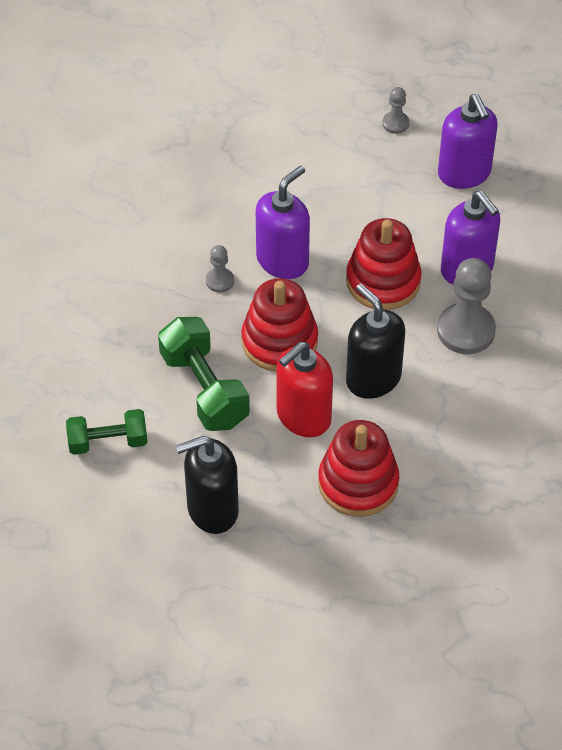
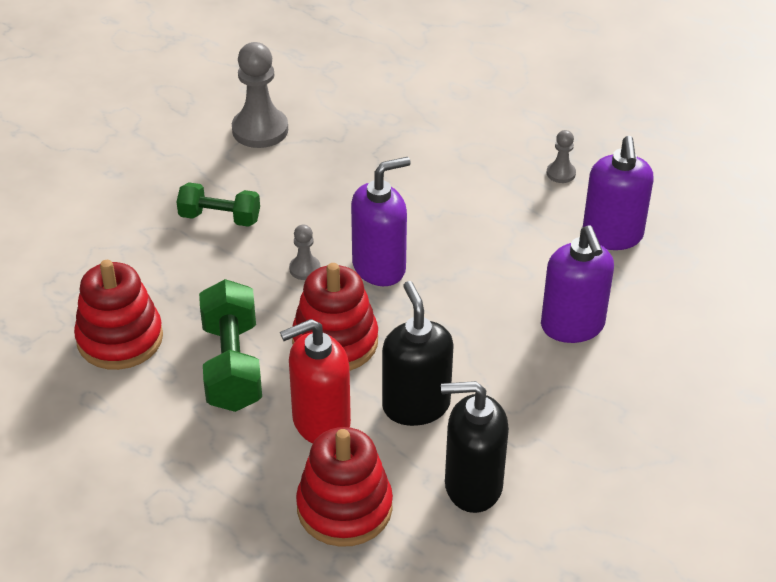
camera: 20 degrees right, 10 degrees down
(108, 442) = (105, 388): green dumbbell -> green dumbbell (220, 218)
(212, 509) = (172, 487): black soap dispenser -> black soap dispenser (472, 486)
(383, 281) = (475, 314): red stacking toy -> red stacking toy (120, 339)
(466, 330) = (542, 386): grey pawn -> grey pawn (260, 130)

